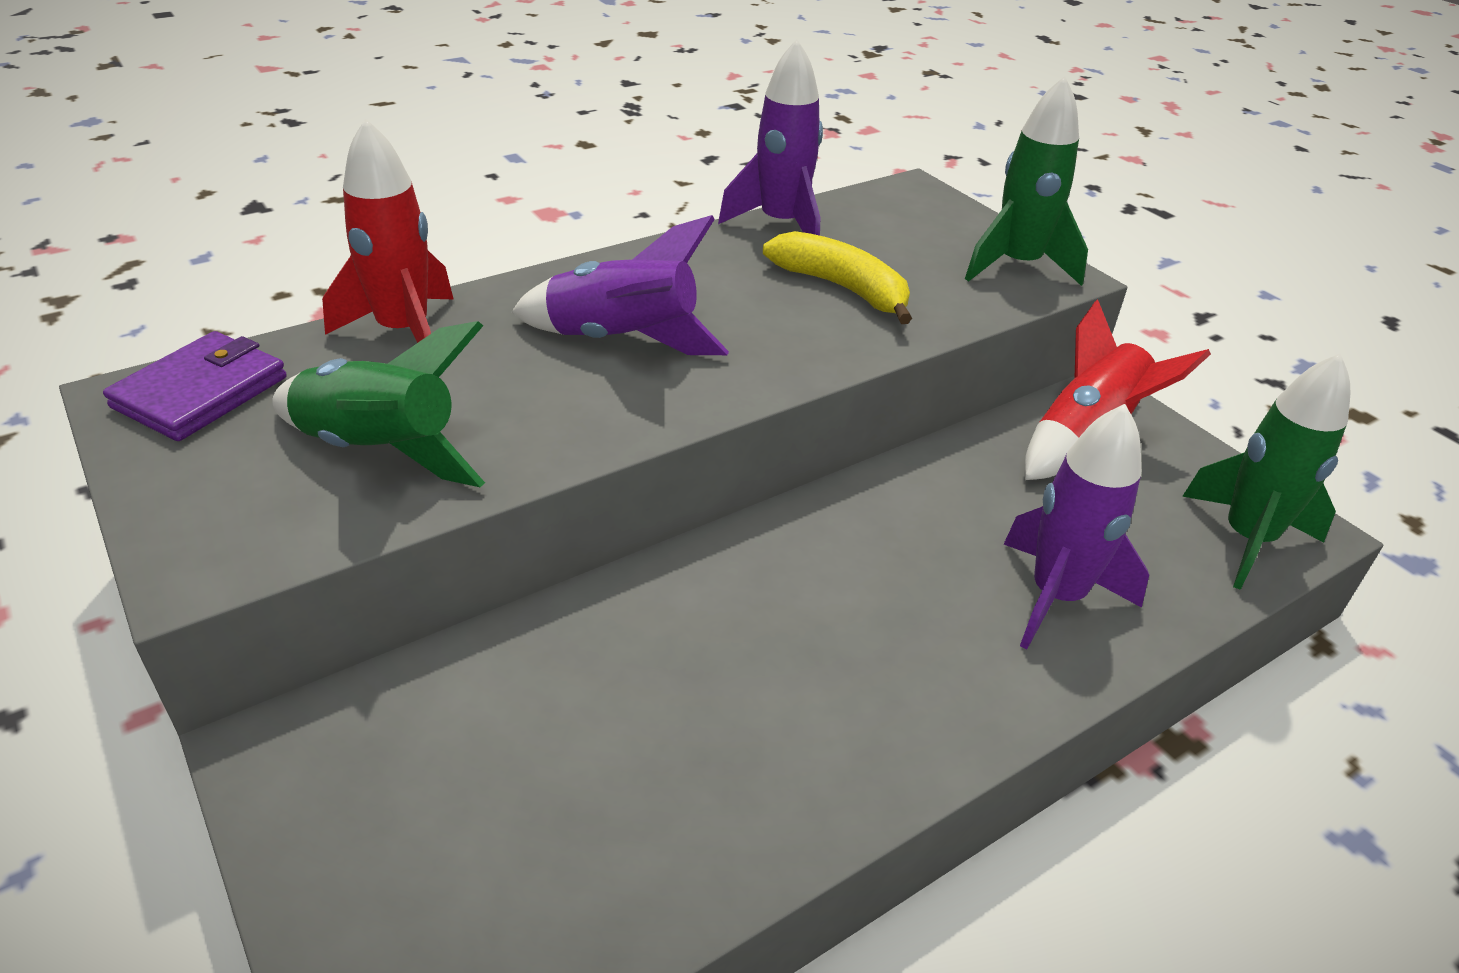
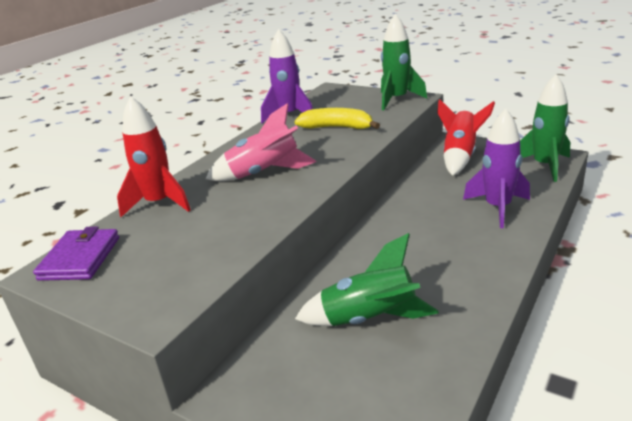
camera: 20 degrees left, 10 degrees down
(380, 451) = (196, 246): green rocket -> green rocket (369, 319)
(622, 340) = (264, 173): purple rocket -> pink rocket

